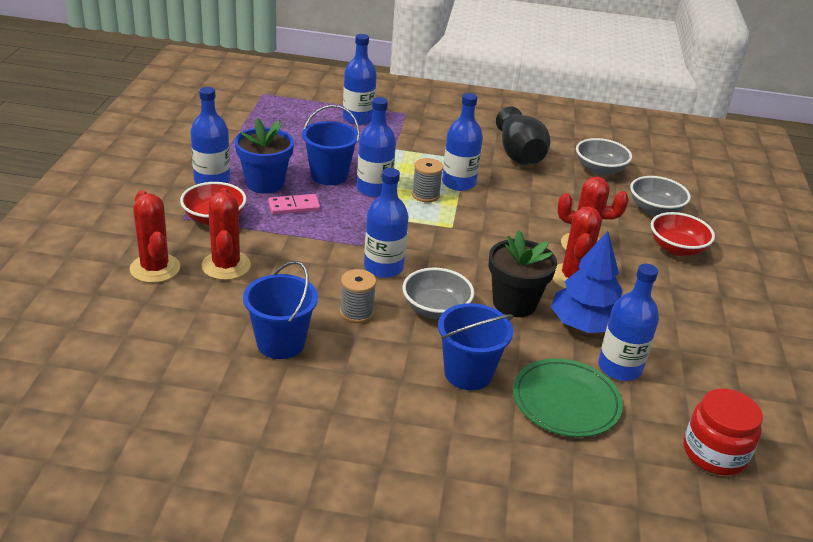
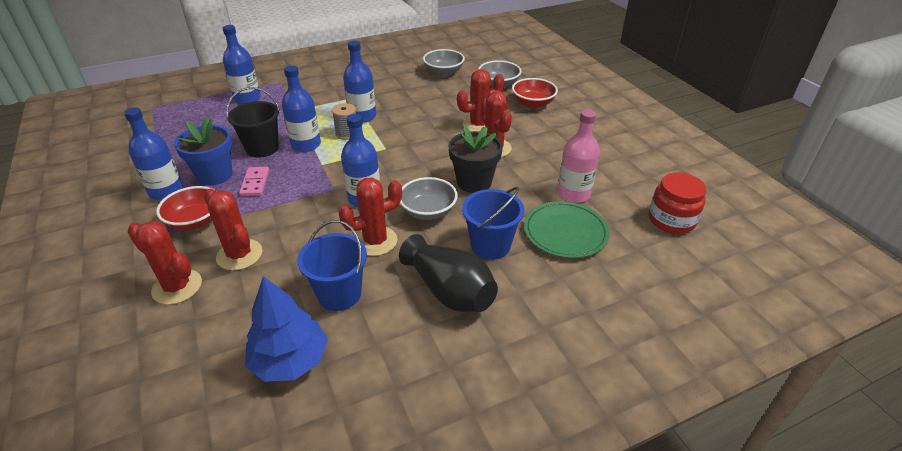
camera: 30 degrees left, 5 degrees up
(294, 206) = (255, 183): pink domino -> pink domino turned 45 degrees counterclockwise
(329, 175) = (262, 148): blue bucket -> black bucket
(356, 312) = (375, 241): grey spool -> red cactus
(519, 154) = (385, 81): black vase -> black vase (449, 291)
(584, 325) = (528, 176): blue tree -> blue tree (290, 360)
(619, 368) = (573, 194): blue bottle -> pink bottle

